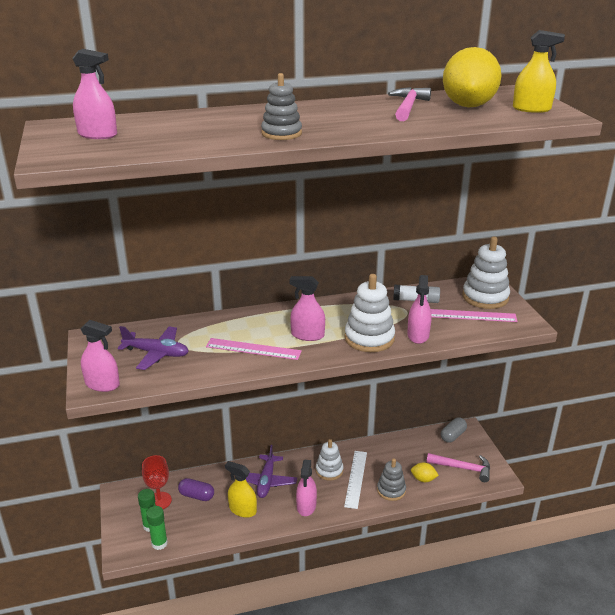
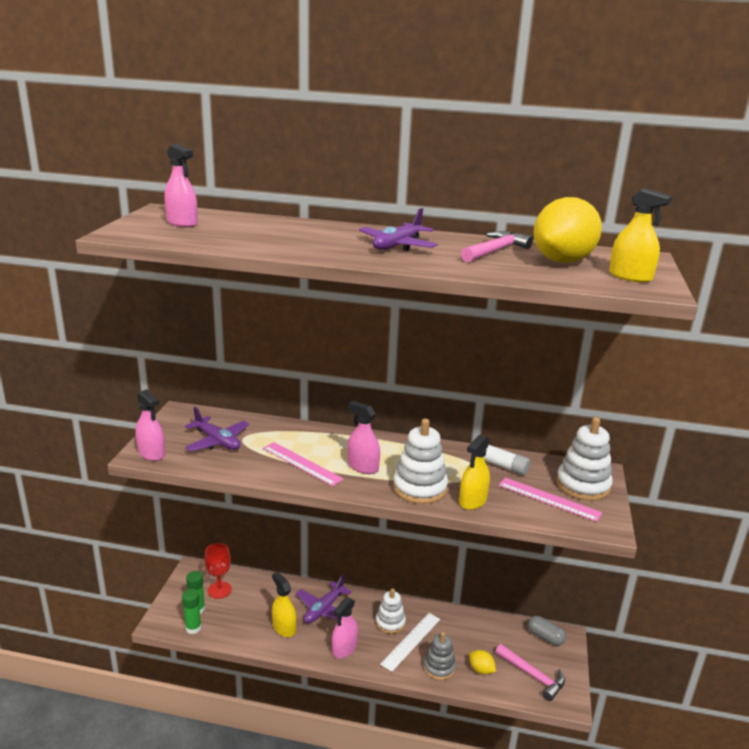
camera: 25 degrees right, 5 degrees down
(196, 496) = (253, 598): purple capsule -> none
(281, 133) = (333, 250): grey stacking toy -> none
(327, 118) = (397, 246): none -> purple plane
(418, 335) = (473, 501): pink spray bottle -> yellow spray bottle
(453, 436) = (545, 637): grey capsule -> grey capsule turned 60 degrees clockwise

